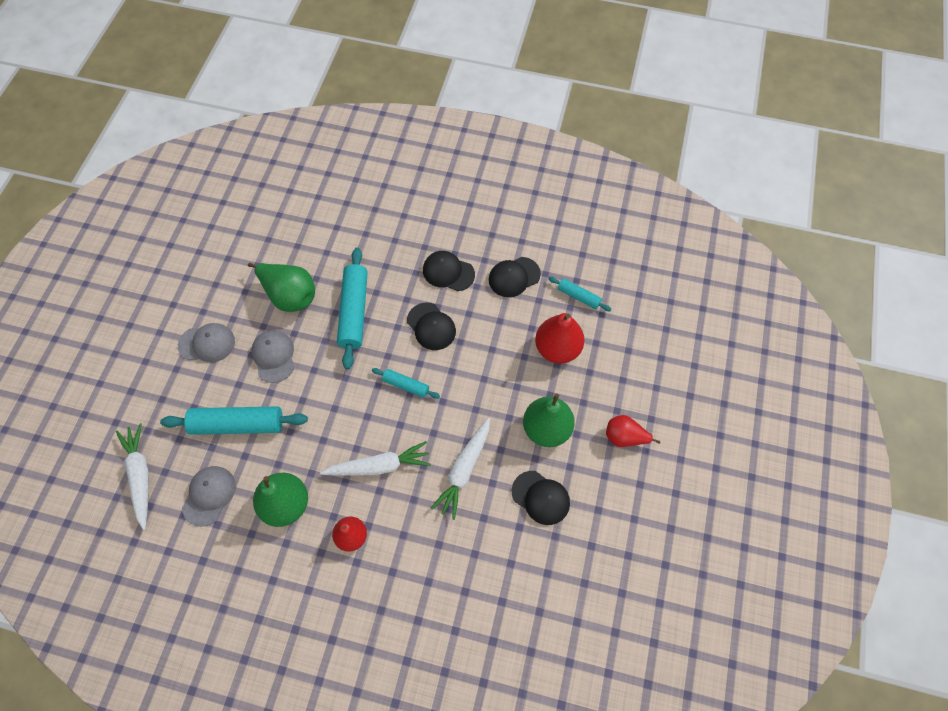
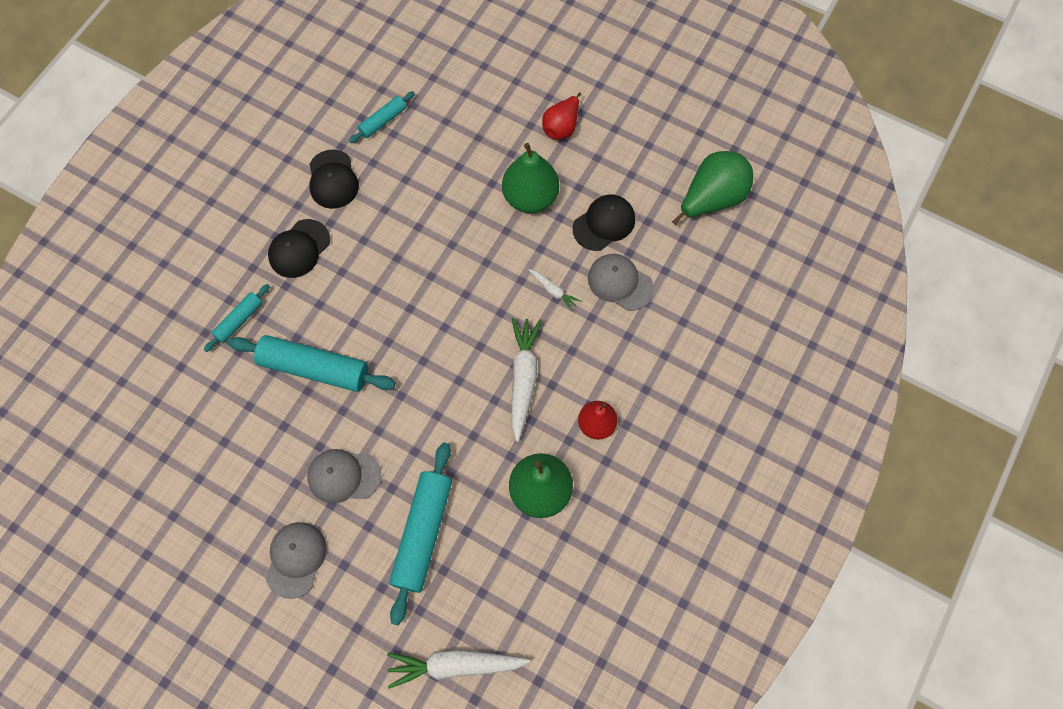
camera: 75 degrees left, 5 degrees up
(209, 495) = (505, 580): grey cap -> grey cap (620, 283)
(290, 296) = (262, 442): green pear -> green pear (712, 199)
(406, 385) = (433, 329): turquoise rolling pin -> turquoise rolling pin (239, 320)
(431, 326) = (366, 284): black cap -> none
(464, 470) = (553, 291): white carrot -> white carrot, size x0.50
(557, 349) = (440, 160): red pear -> none

